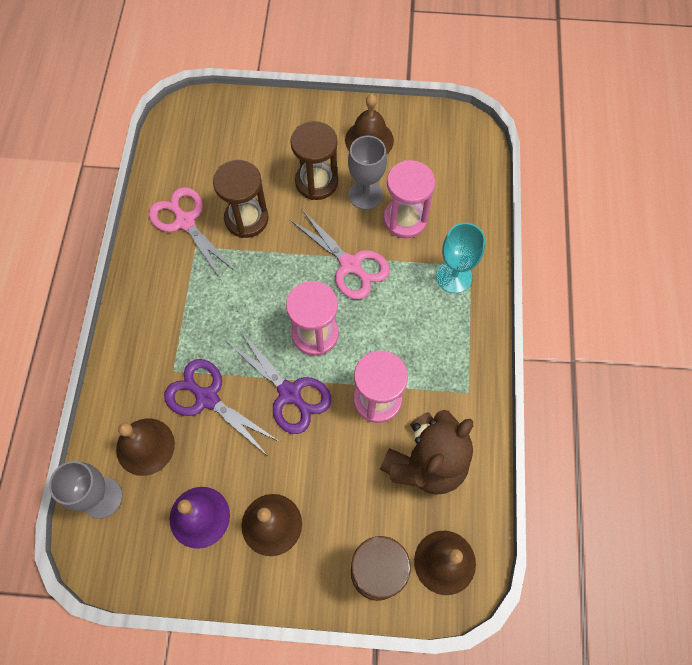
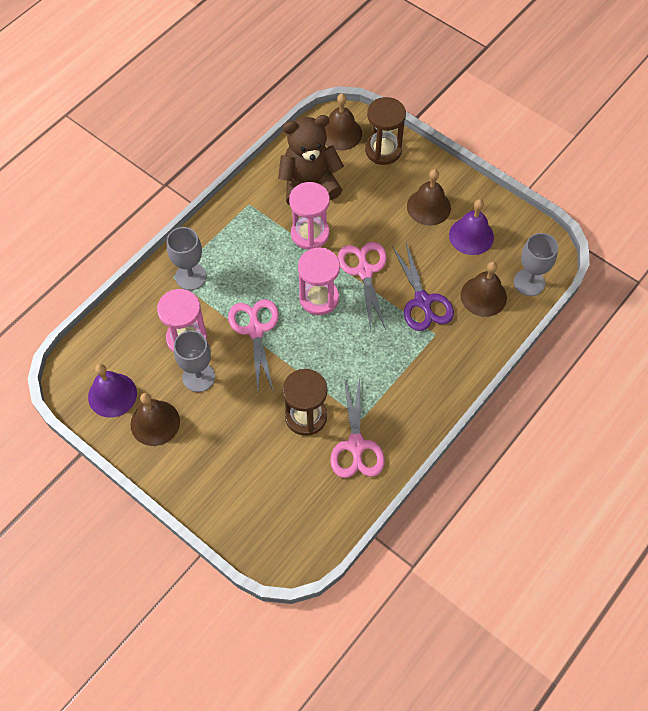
camera: 145 degrees left, 5 degrees down
(290, 394) = (364, 271): purple scissors -> pink scissors
(316, 182) = (227, 413): brown hourglass -> none
(423, 139) = (112, 395): none -> purple bell
(454, 277) = (190, 276): turquoise goblet -> grey goblet

